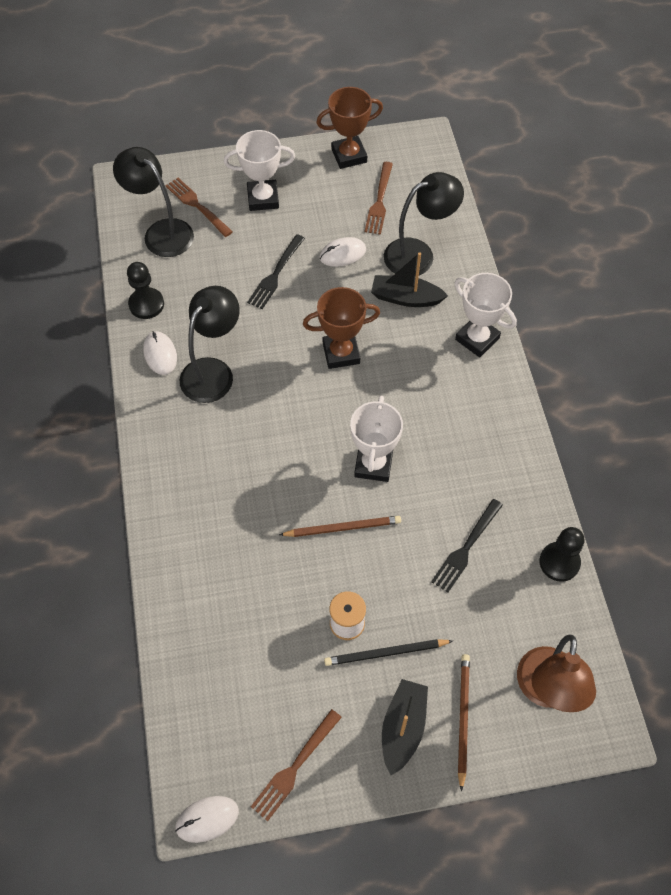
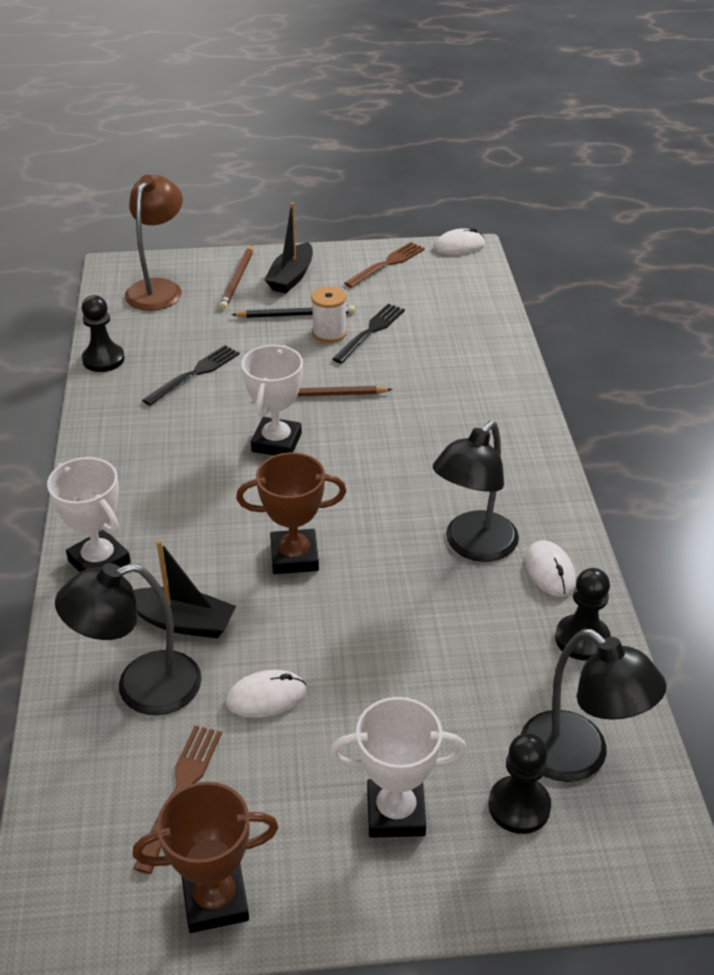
camera: 175 degrees left, 20 degrees down
(197, 206) = (519, 806): brown fork -> black pawn
(276, 274) = (379, 671): black fork -> black fork (370, 332)

